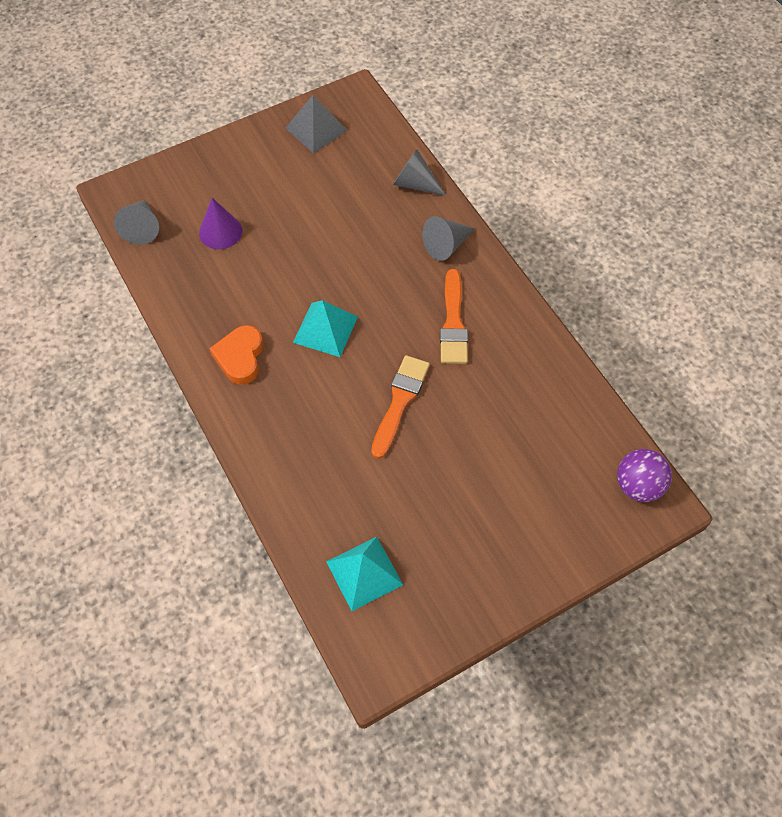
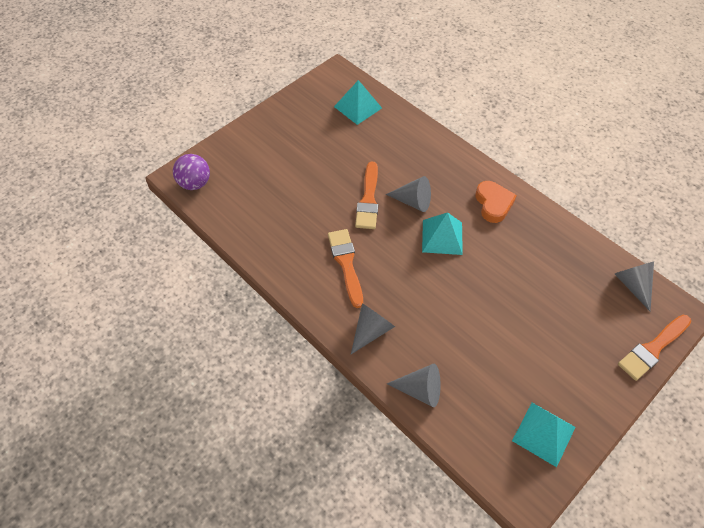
camera: 165 degrees right, 5 degrees down
(168, 169) = (652, 349): none -> orange brush
(220, 231) = (567, 297): purple cone -> none
(316, 129) = (544, 434): grey pyramid -> turquoise pyramid
(342, 385) = (413, 201): none -> grey cone

